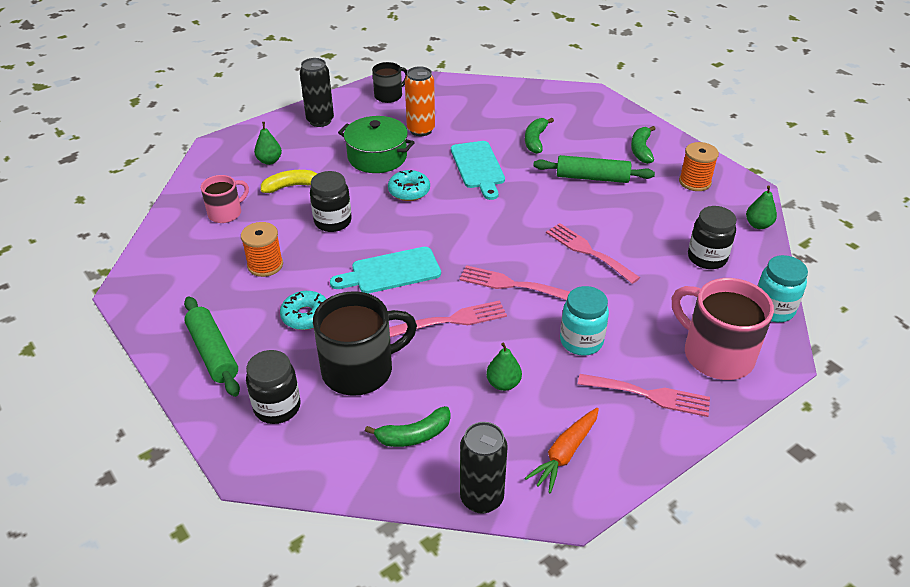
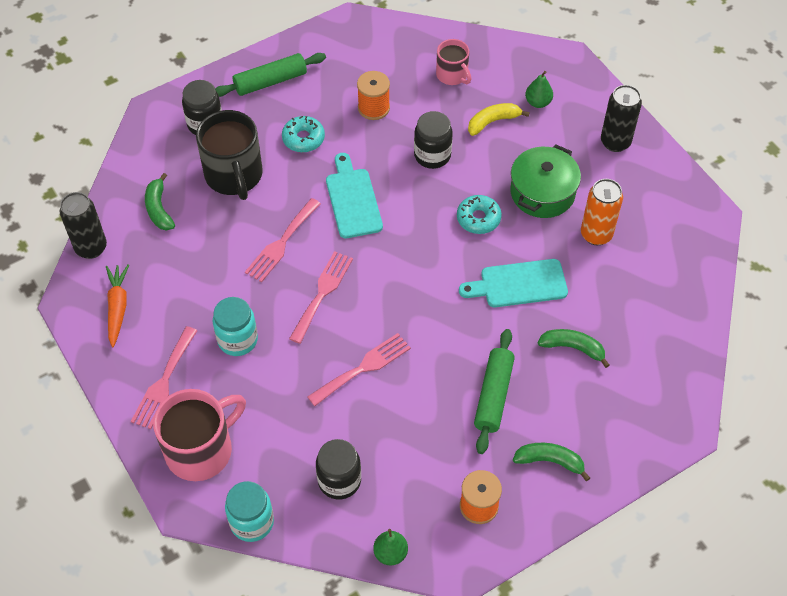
camera: 95 degrees right, 15 degrees up
(291, 186) = (493, 121): yellow banana -> yellow banana turned 105 degrees counterclockwise
(389, 95) = (672, 206): black mug -> none
(453, 320) = (281, 243): pink fork -> pink fork turned 45 degrees clockwise
(503, 383) = (199, 273): green pear -> none
(565, 454) = (117, 307): orange carrot -> orange carrot turned 45 degrees clockwise

